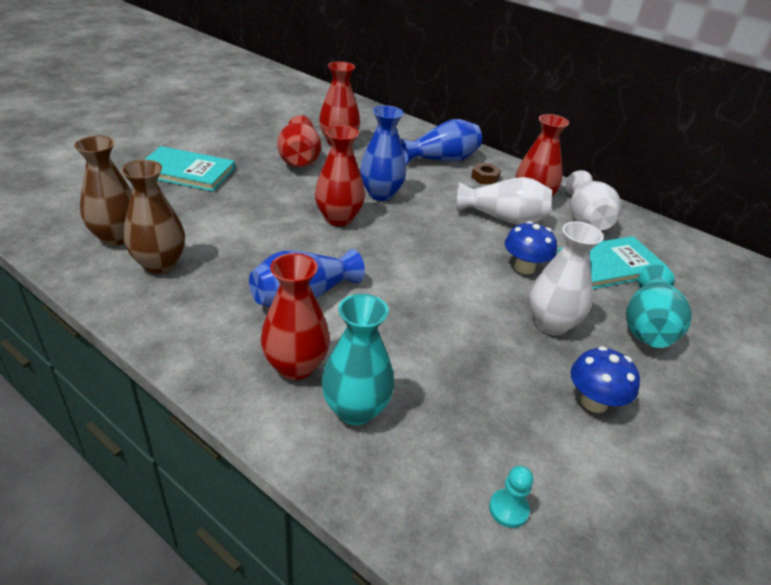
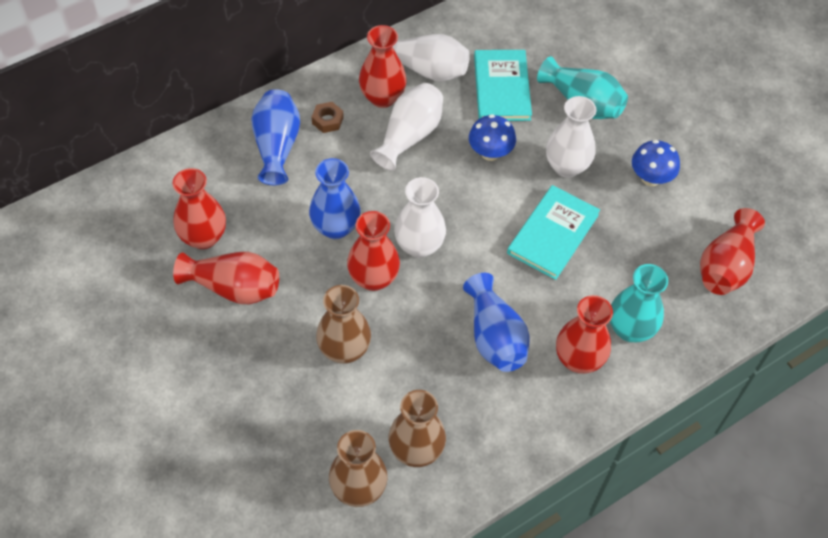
camera: 70 degrees left, 20 degrees up
(186, 172) = (233, 411): turquoise book -> turquoise book (552, 234)
(259, 213) = (344, 349): none -> brown vase
(387, 238) = (419, 246): none -> white vase
(508, 509) = (725, 266): turquoise pawn -> red vase

